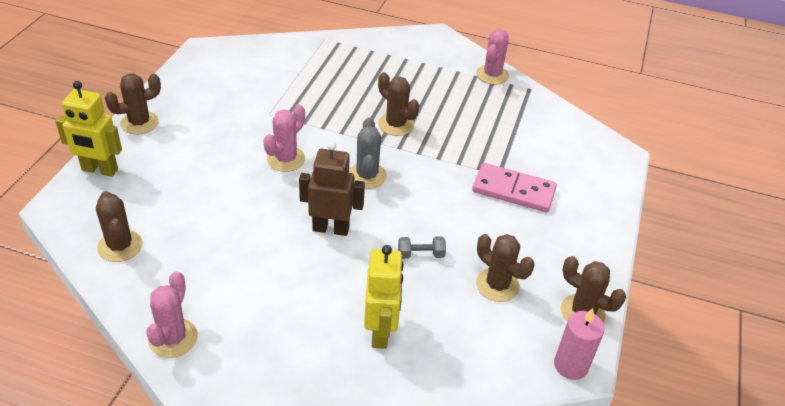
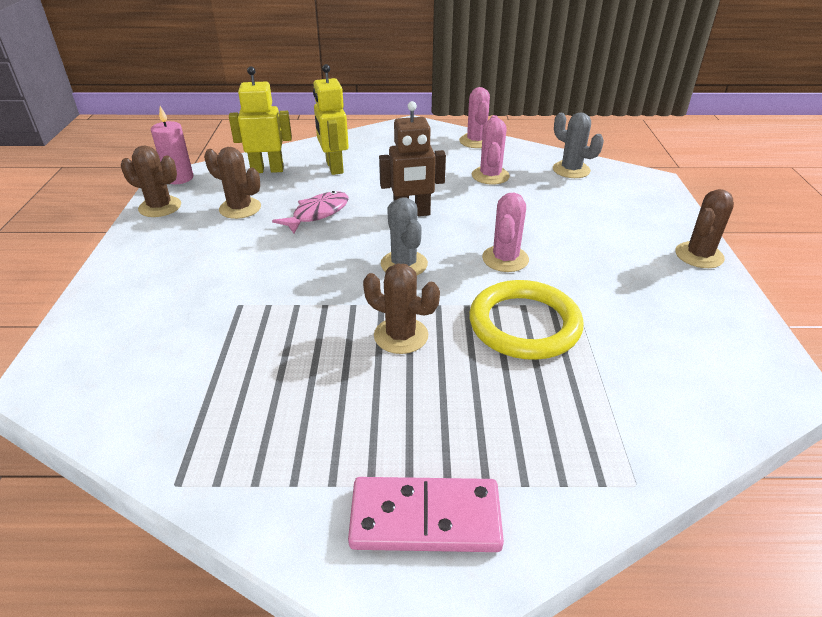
camera: 165 degrees right, 5 degrees down
(99, 170) = (665, 208): yellow robot -> yellow robot (267, 170)
(120, 246) = (571, 170): brown cactus -> grey cactus
(314, 111) = (524, 324): none -> yellow ring
(420, 254) = (317, 214): grey dumbbell -> pink fish
(492, 75) = (258, 498): pink cactus -> pink cactus (490, 176)
(513, 190) = (220, 290): pink domino -> pink domino (425, 518)

